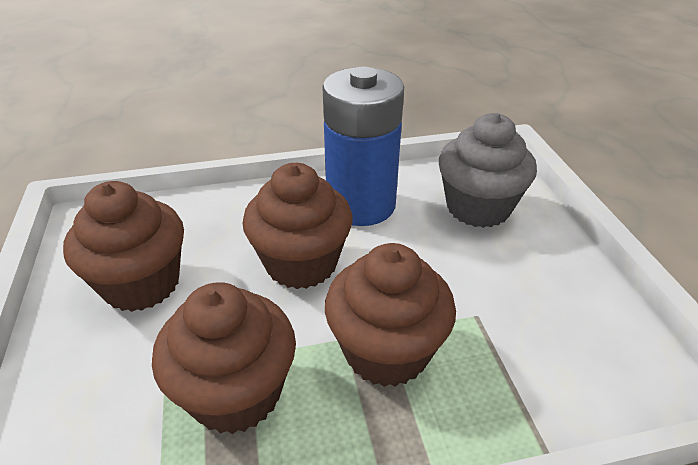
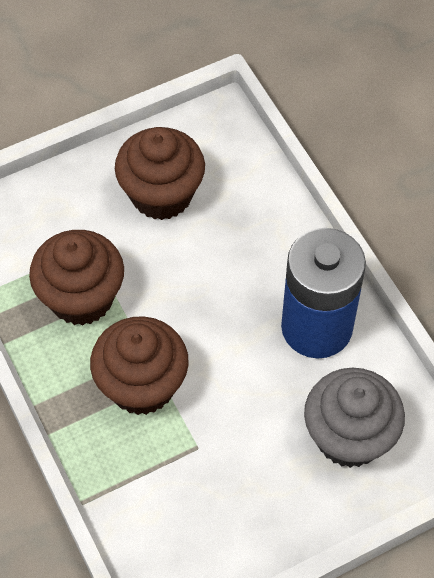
camera: 75 degrees right, 20 degrees up
(301, 263) = (218, 299): brown cupcake -> none

